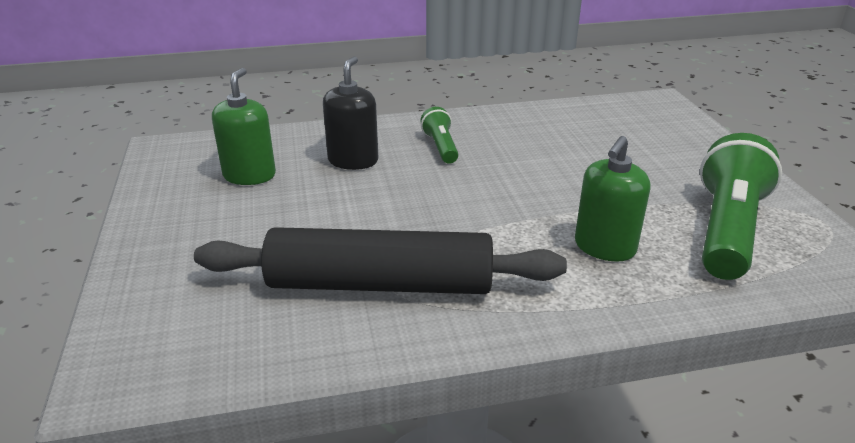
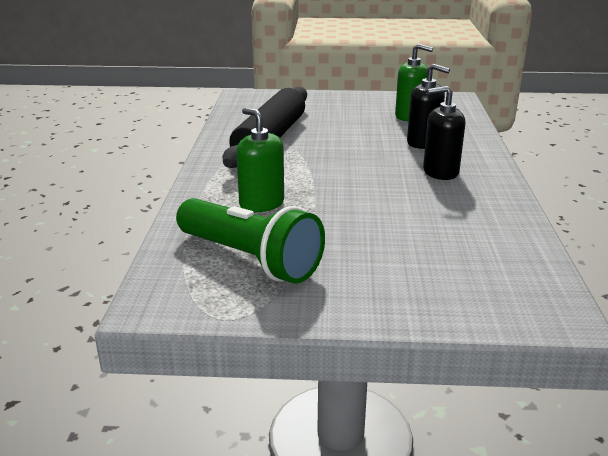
camera: 105 degrees right, 5 degrees down
(440, 147) = (440, 172): green flashlight -> black soap dispenser

